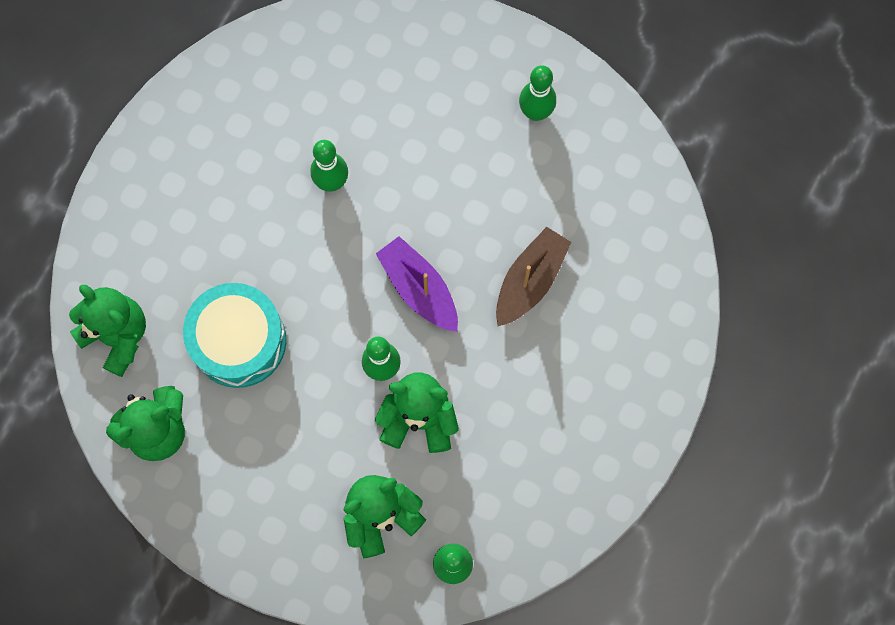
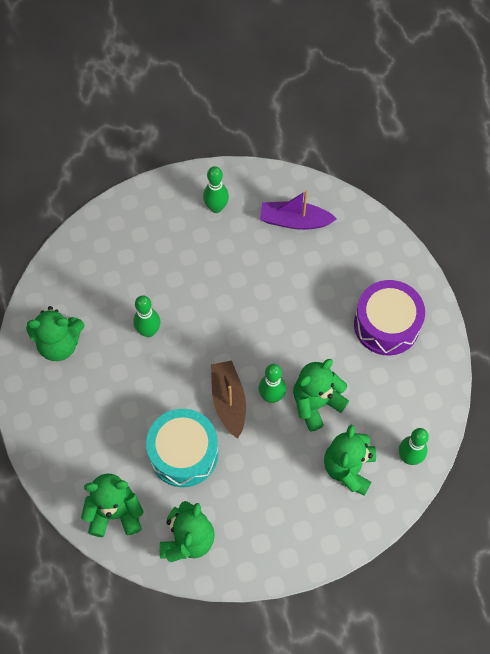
camera: 45 degrees left, 10 degrees down
(233, 113) = (59, 344): none -> green teddy bear
(419, 288) = (248, 341): purple boat -> purple boat (294, 221)
(530, 280) = (299, 287): brown boat -> brown boat (228, 401)
(579, 408) = (386, 324): none -> purple drum

